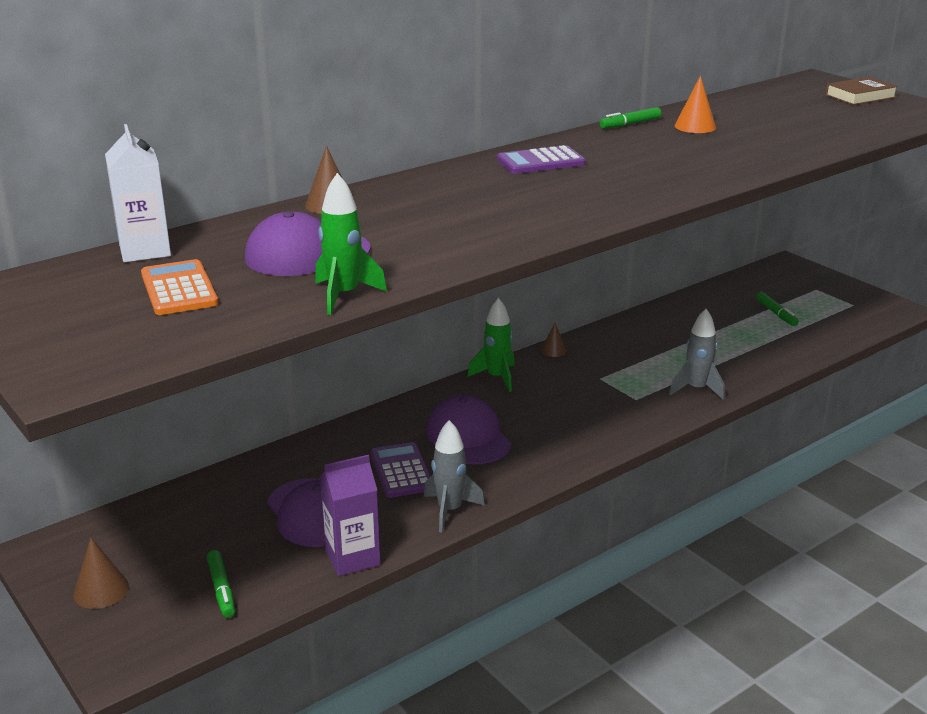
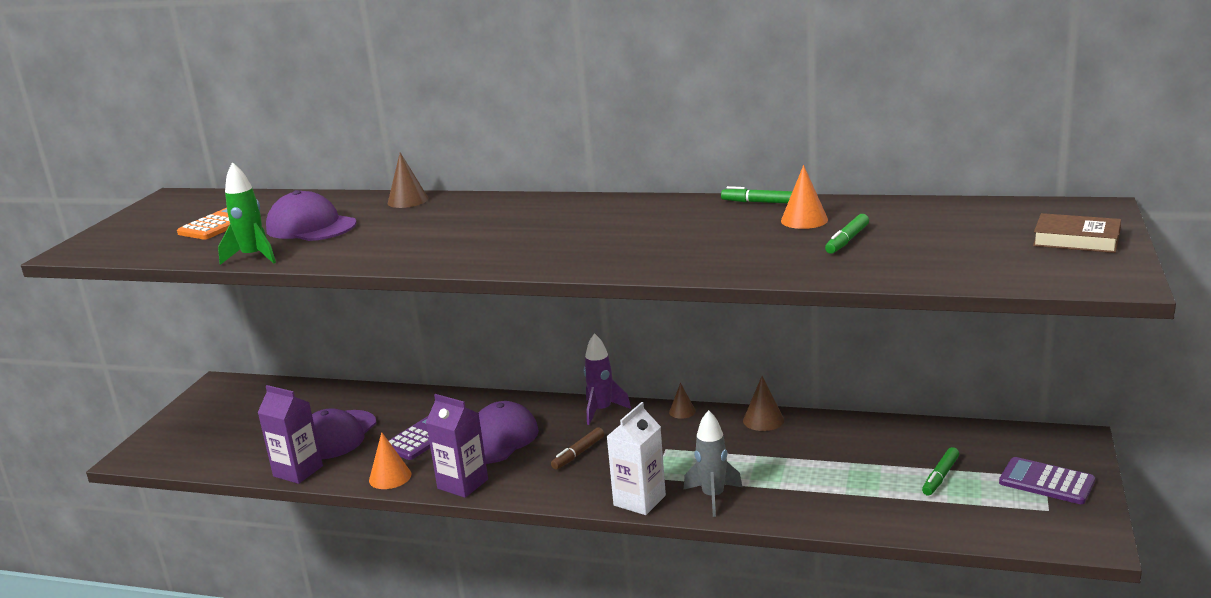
camera: 55 degrees right, 5 degrees down
(101, 590) = (195, 418): brown cone -> brown cone (763, 420)
(145, 250) = (268, 198): white carton -> white carton (639, 500)
(221, 589) = (226, 449): green marker -> green marker (847, 240)
(449, 510) = (390, 477): grey rocket -> orange cone
(497, 377) = (602, 411): green rocket -> purple rocket
(520, 479) = (463, 484): none -> purple carton
(541, 162) = (600, 212): purple calculator -> purple calculator (1046, 482)
(551, 412) = (578, 453): none -> brown marker

